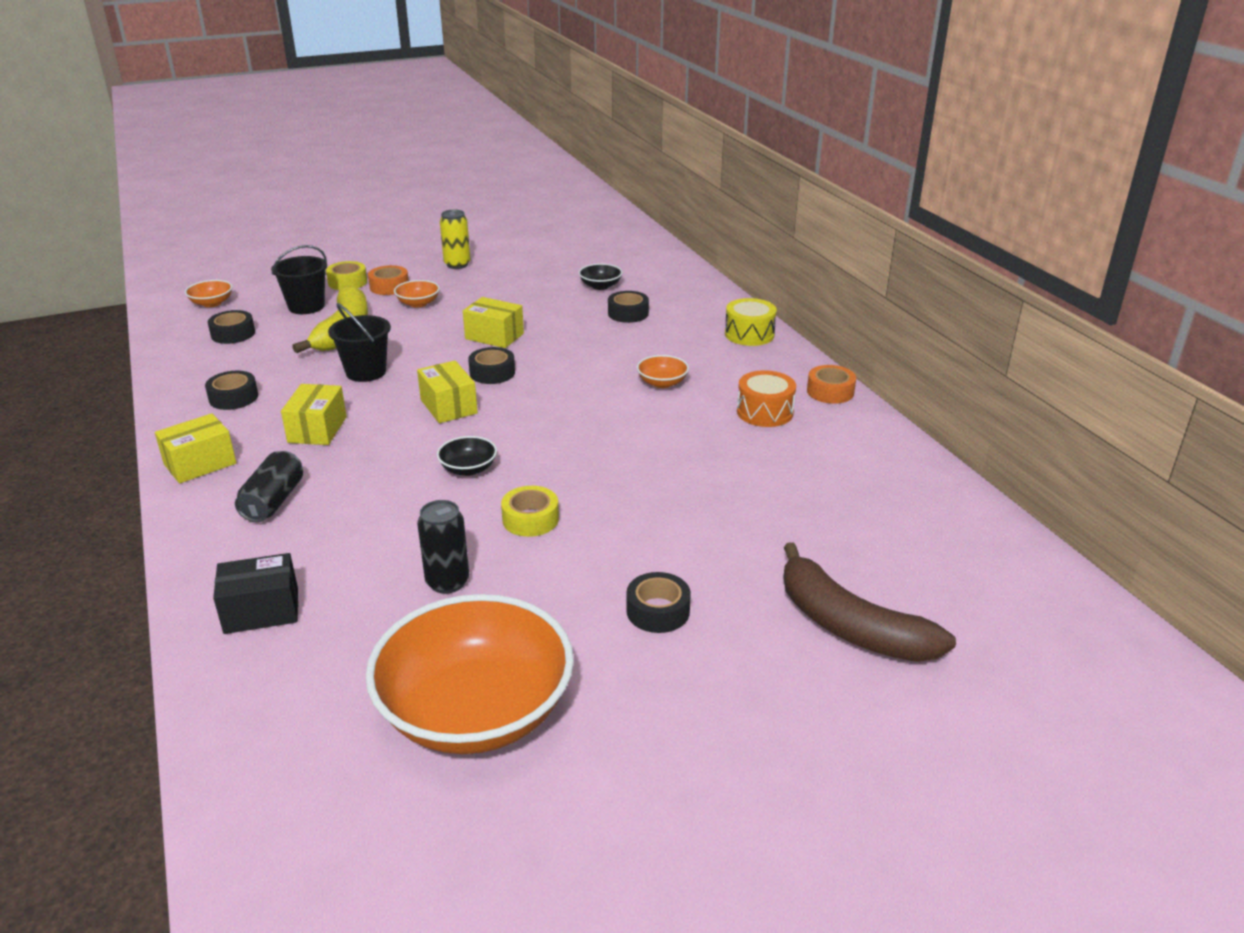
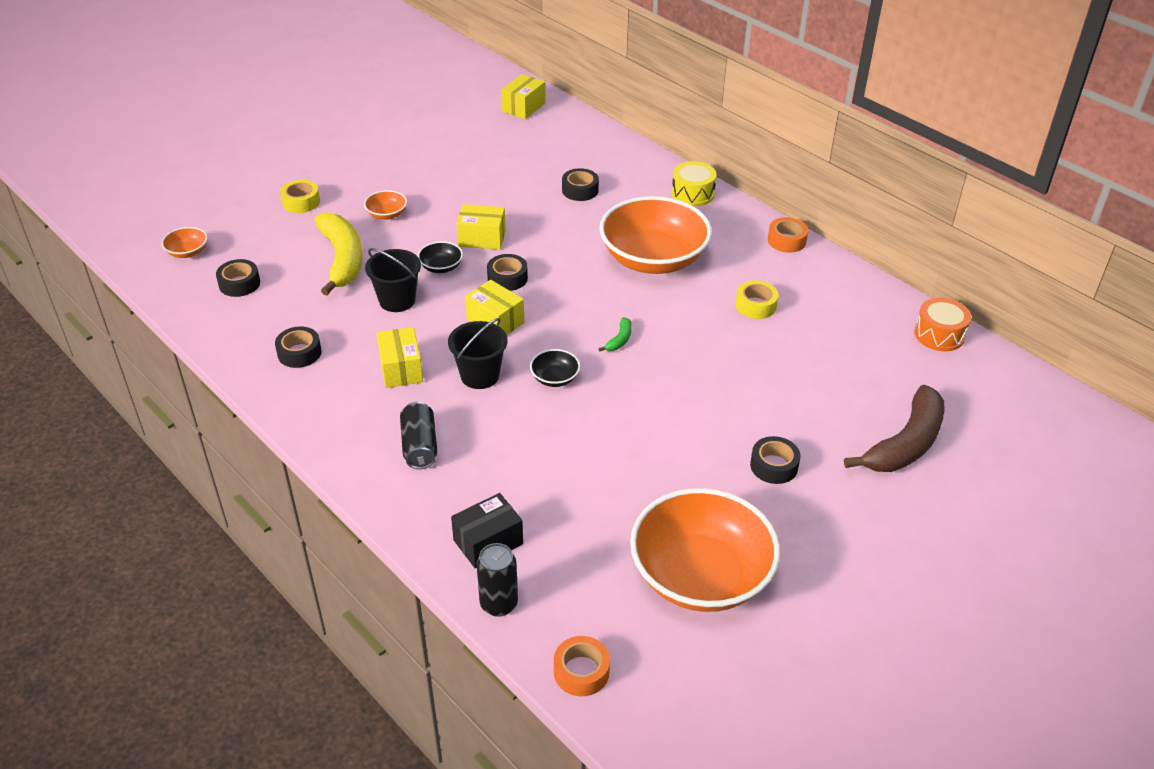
camera: 20 degrees left, 10 degrees up
(200, 464) = (327, 426): yellow box -> yellow box (523, 107)
(306, 306) = (284, 238): black bucket -> black bucket (480, 375)
(389, 287) = (345, 200): orange tape -> orange tape (581, 671)
(447, 582) = (610, 482): black can -> black can (499, 604)
(457, 264) = (390, 161): yellow can -> none
(530, 519) = (634, 412): yellow tape -> yellow tape (755, 305)
(568, 447) = (619, 340): none -> green banana
(600, 286) = (536, 163): black bowl -> black bowl (441, 267)
(662, 383) = (653, 259): orange bowl -> orange bowl, size x2.48
(765, 412) = (749, 271): orange drum -> orange drum (939, 335)
(850, 626) = (905, 444): brown banana -> brown banana turned 75 degrees counterclockwise

